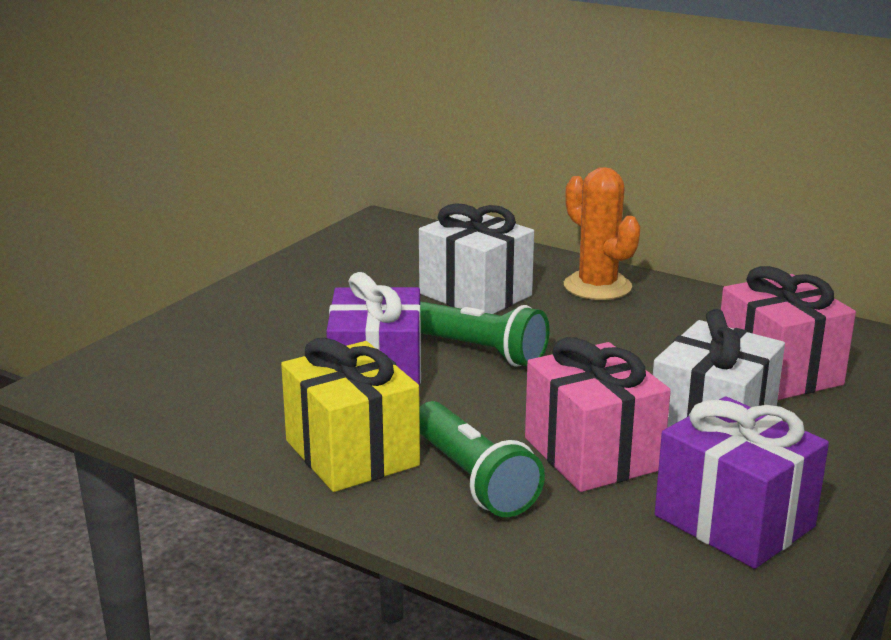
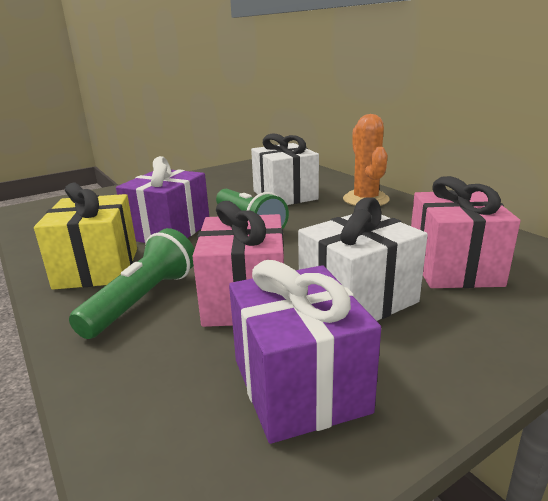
camera: 25 degrees right, 0 degrees up
(473, 479) = (143, 300): green flashlight -> green flashlight turned 150 degrees counterclockwise

